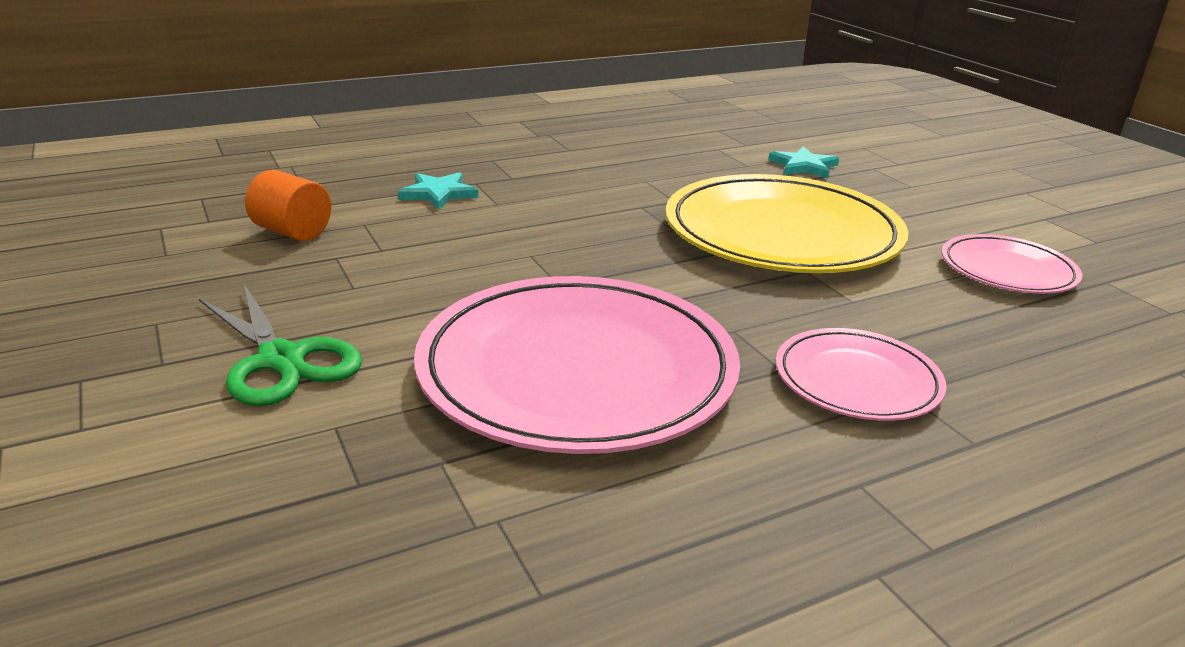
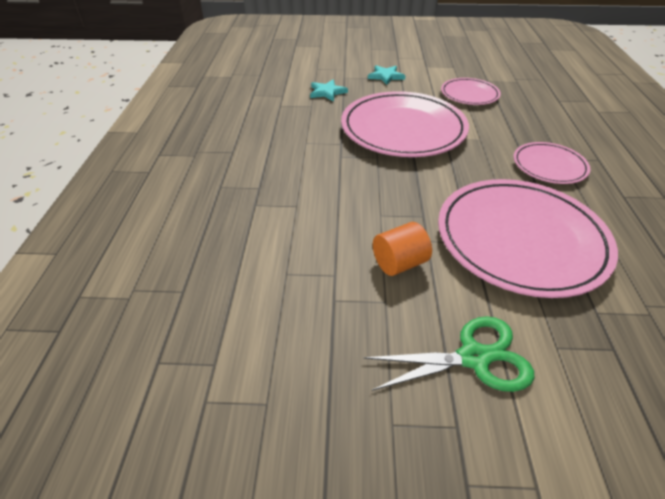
camera: 60 degrees left, 15 degrees up
(292, 232) = (275, 315): orange cylinder -> orange cylinder (399, 263)
(438, 194) = (261, 225): turquoise star -> turquoise star (386, 76)
(782, 233) = (403, 129): yellow plate -> pink plate

